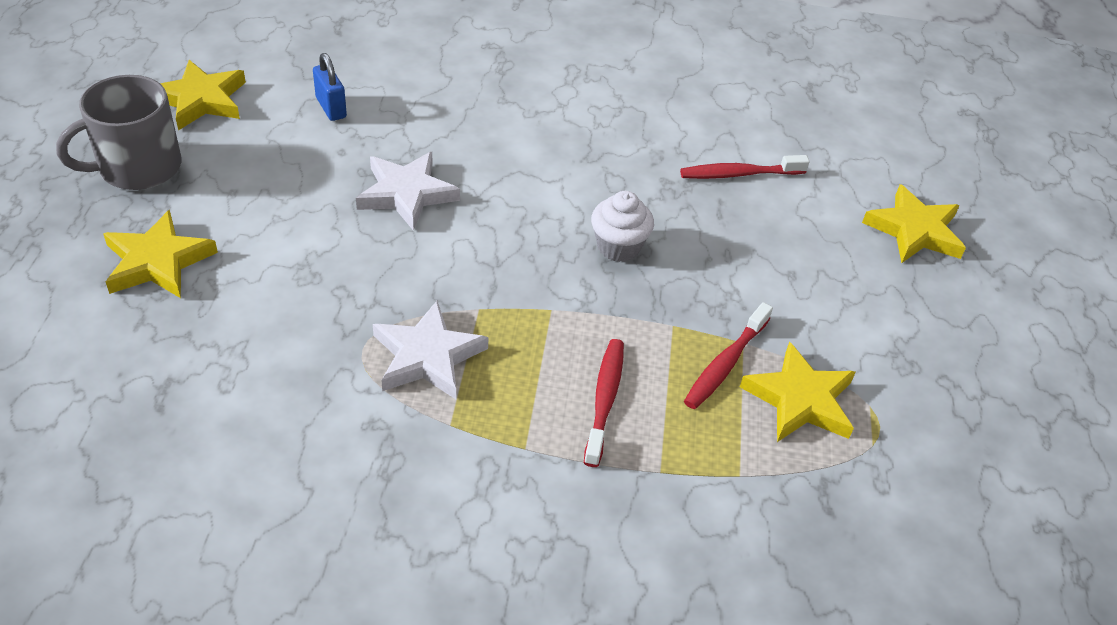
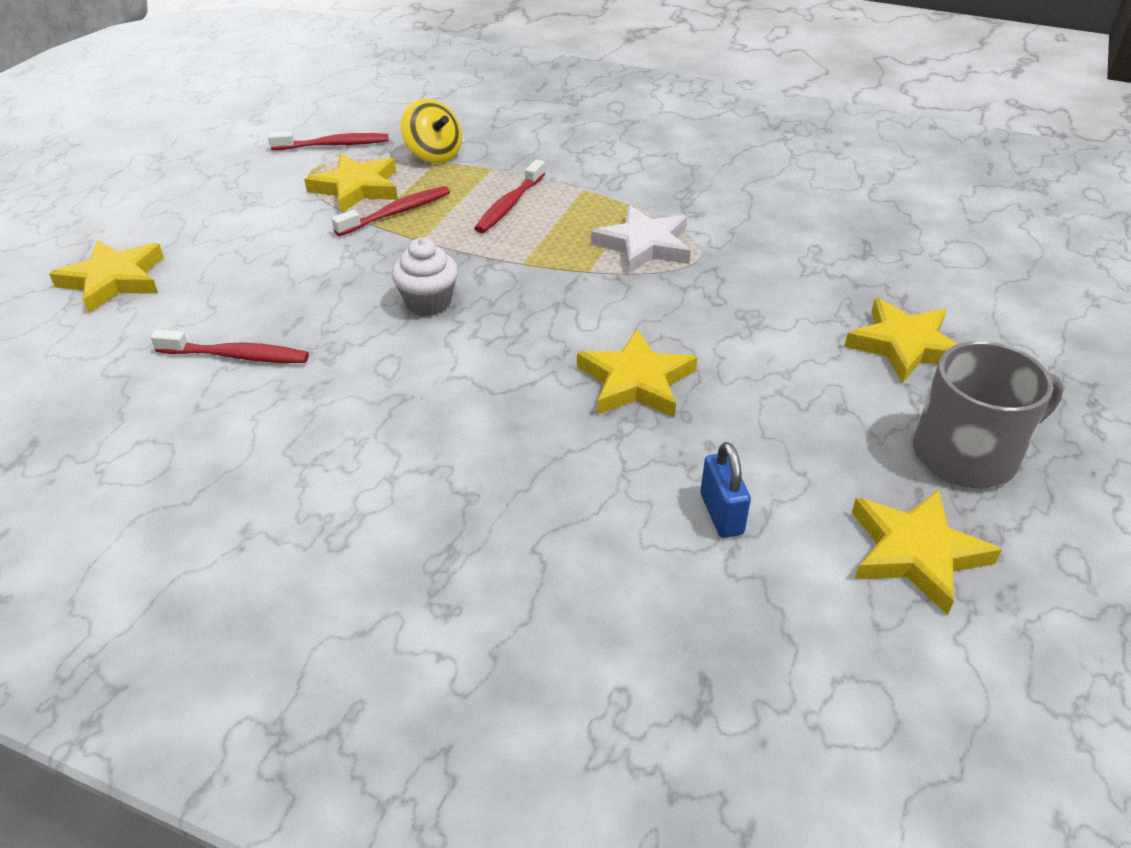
camera: 160 degrees left, 5 degrees down
(407, 194) = (635, 381): white star -> yellow star
(752, 488) = (434, 155): none -> yellow spinning top
(895, 485) = (334, 145): none -> red toothbrush

